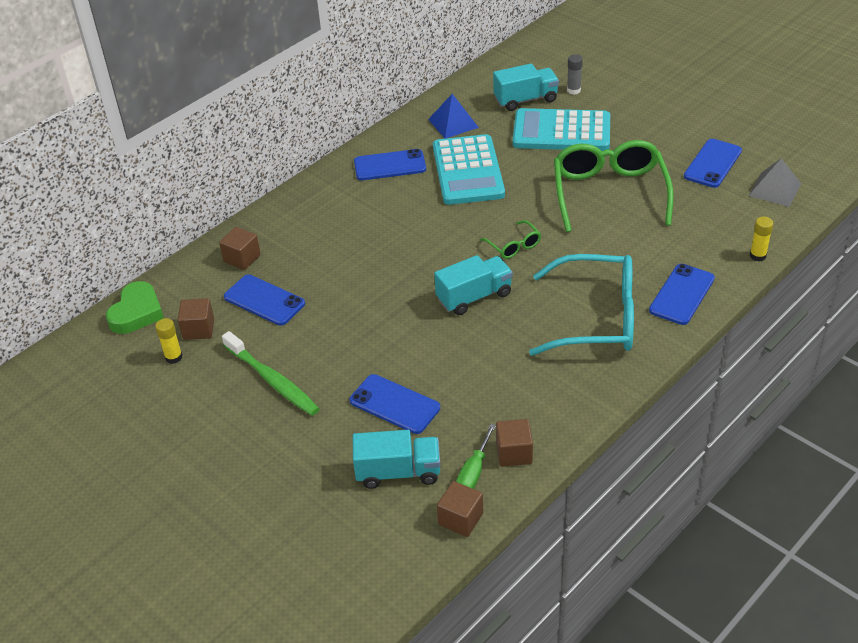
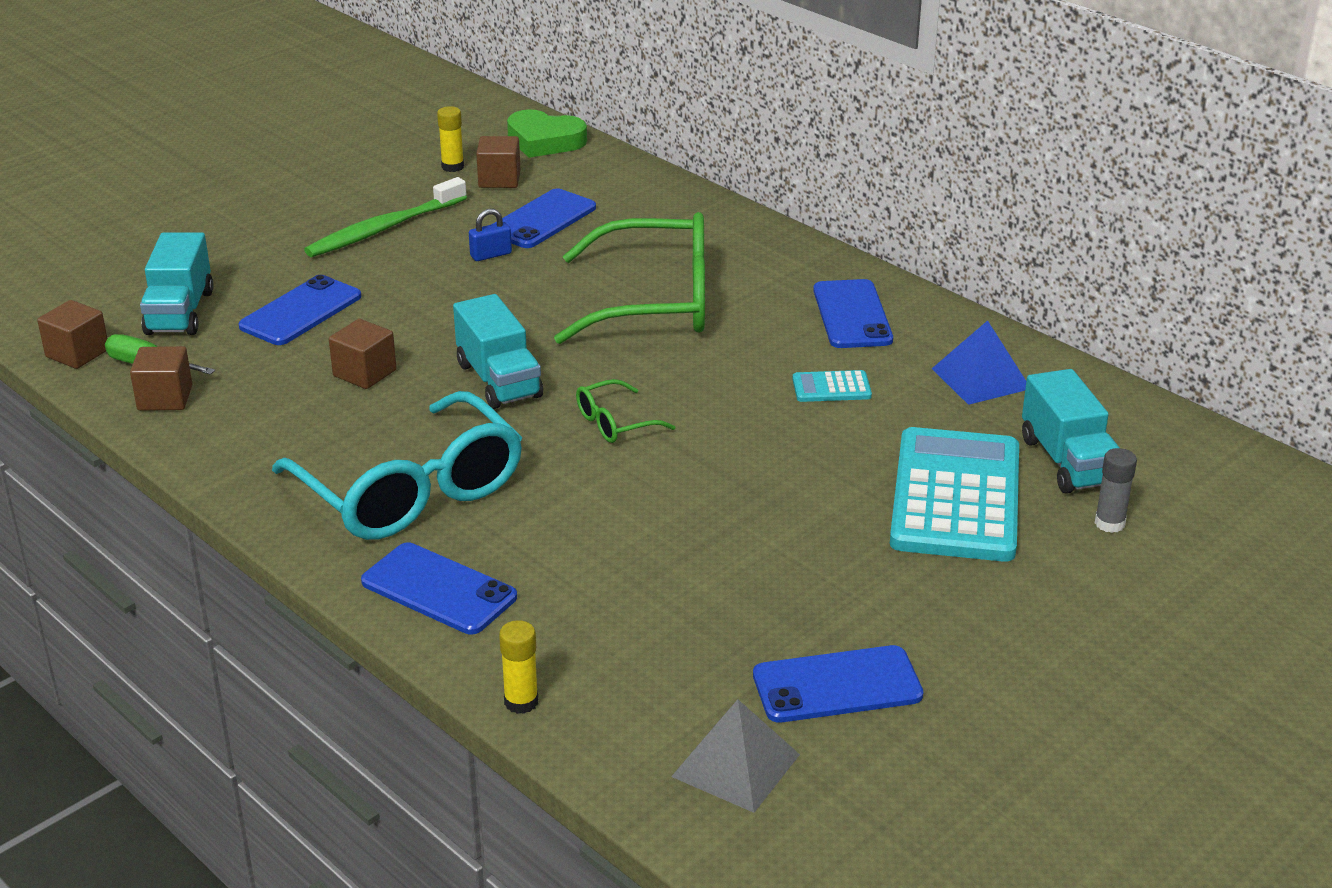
camera: 90 degrees right, 10 degrees down
(242, 258) = (636, 202): brown cube -> brown cube (364, 373)
(314, 319) = (491, 255): none -> blue padlock
(468, 171) = (831, 387): turquoise calculator -> turquoise calculator, size x0.41
(596, 318) = (410, 491): turquoise glasses -> turquoise glasses turned 45 degrees counterclockwise
(609, 193) = (748, 536): green glasses -> green glasses (654, 302)
(712, 163) = (837, 685): blue phone -> blue phone turned 45 degrees counterclockwise

